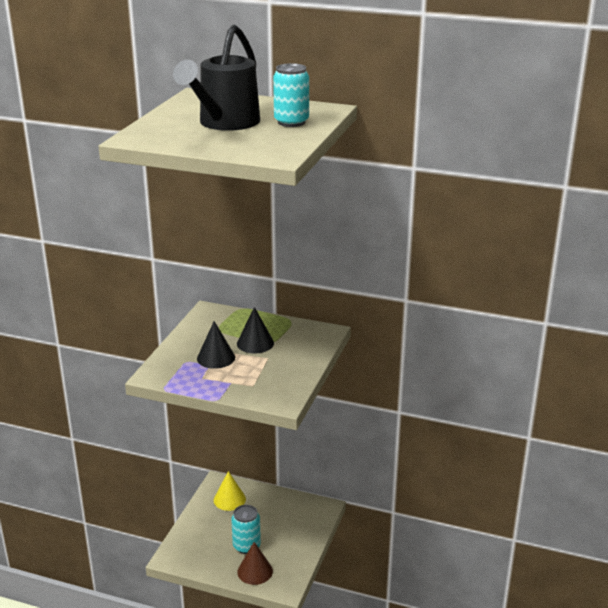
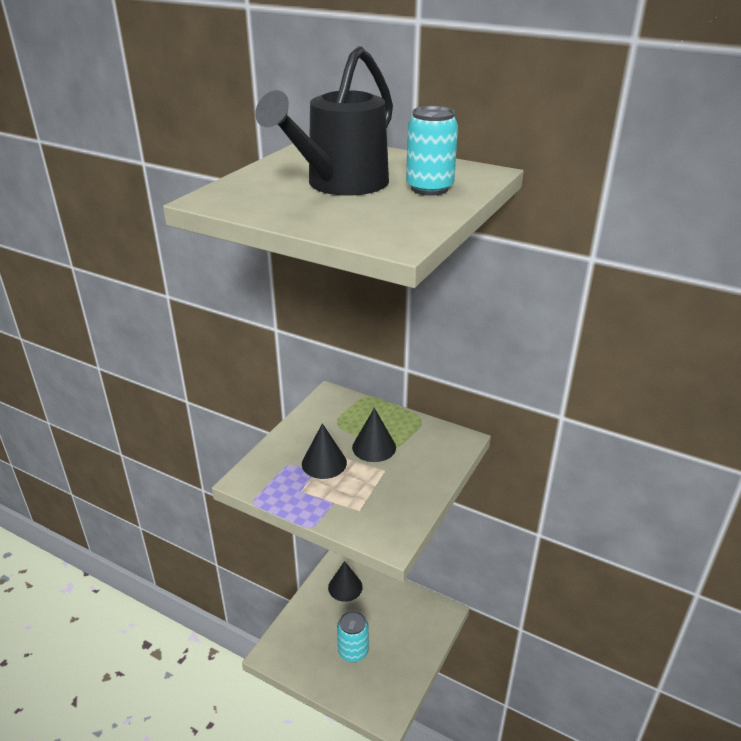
camera: 10 degrees right, 5 degrees up
(229, 499) = (345, 587): yellow cone -> black cone
(255, 571) = (356, 687): brown cone -> none

